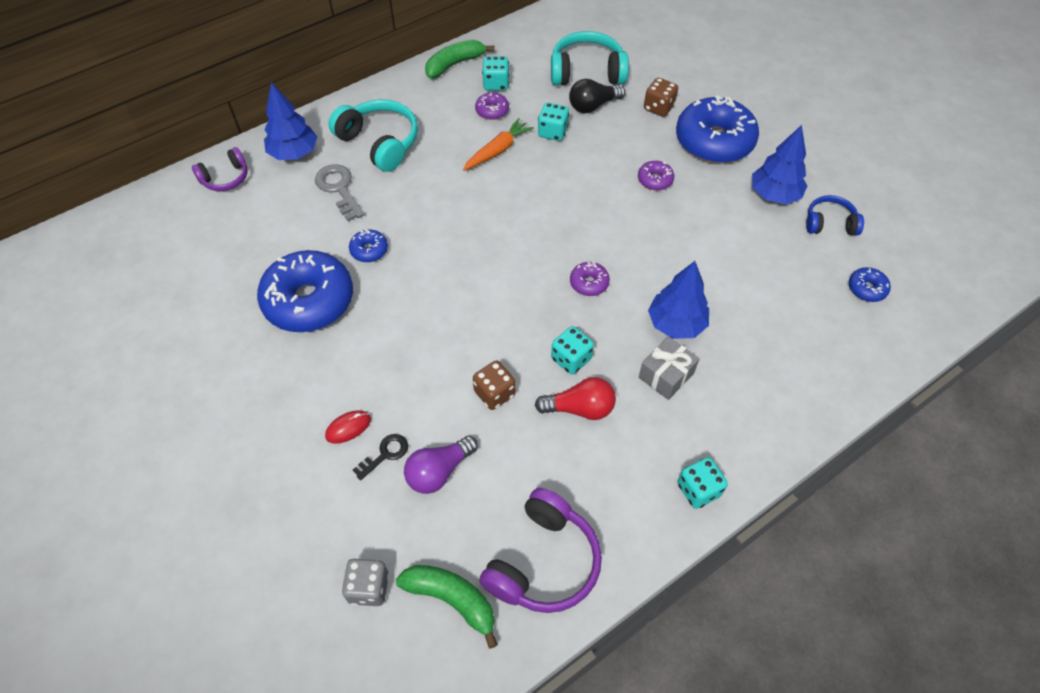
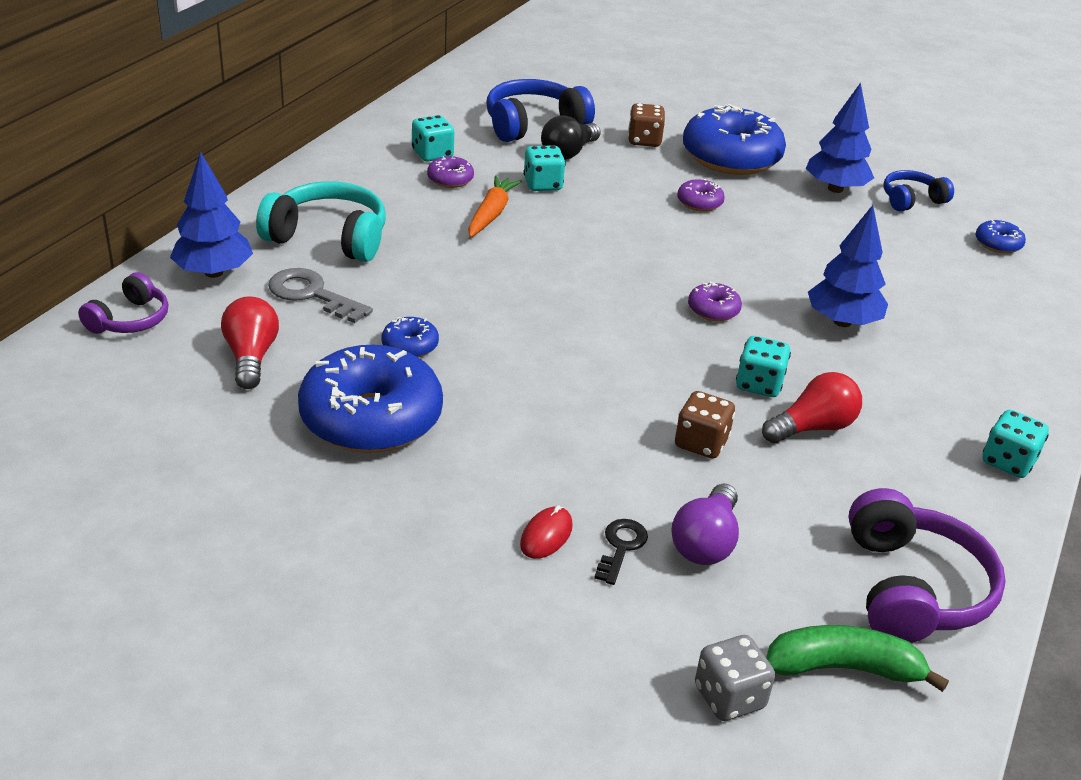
camera: 30 degrees left, 20 degrees down
(273, 229) = (251, 357): none -> red light bulb
(455, 64) = (362, 146): green banana -> none
(587, 72) = (533, 125): turquoise headphones -> blue headphones
(666, 375) = (876, 370): grey gift -> none

